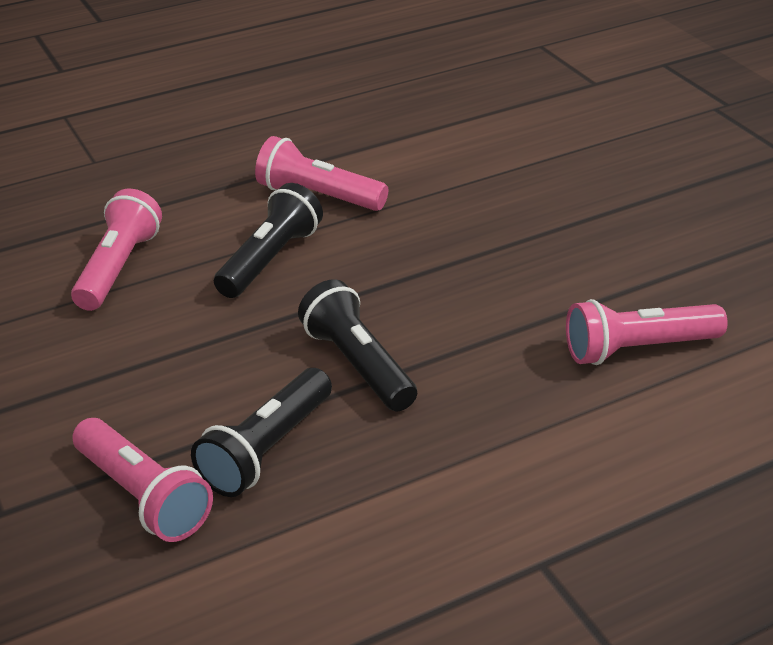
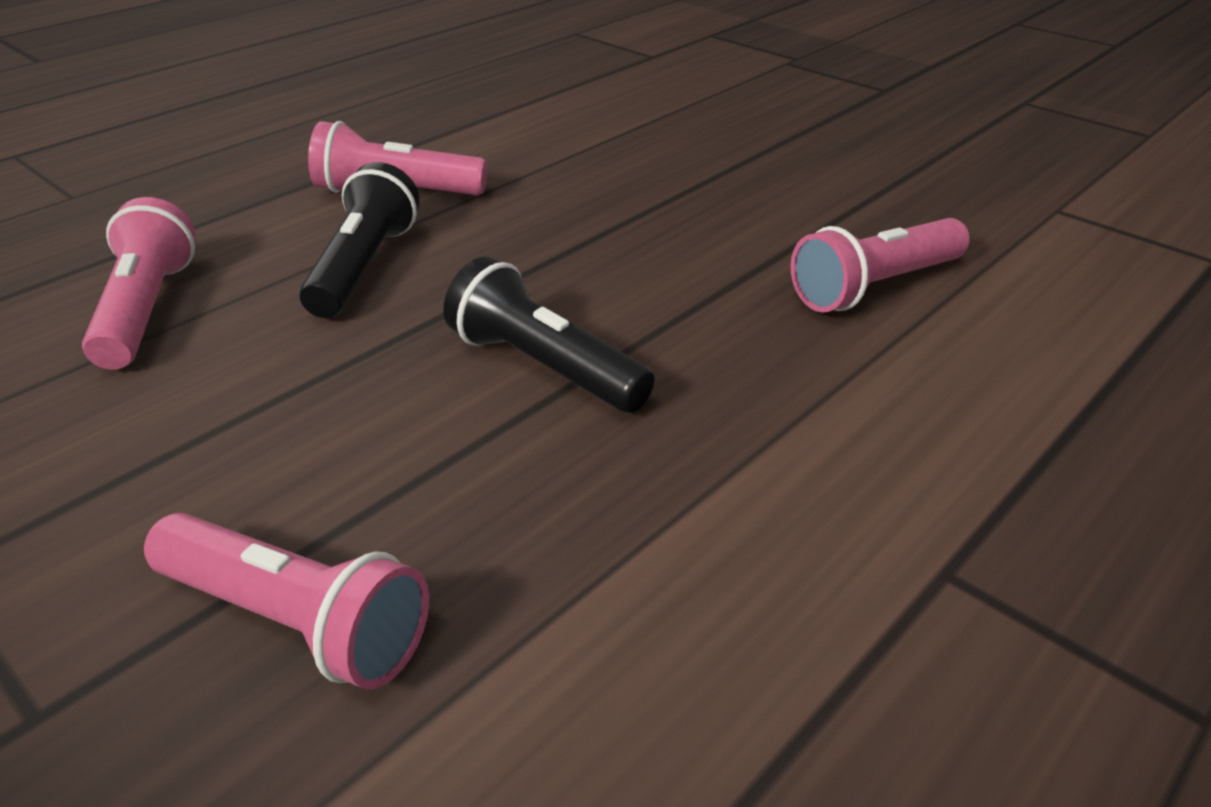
camera: 20 degrees left, 0 degrees up
(267, 449) = (468, 504): black flashlight -> none

